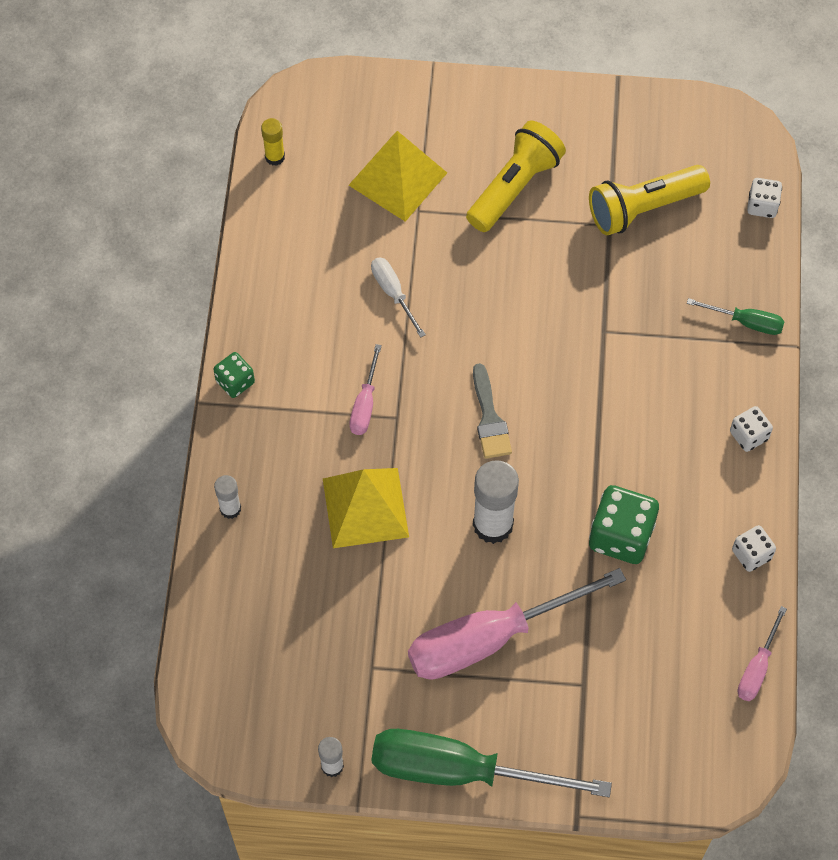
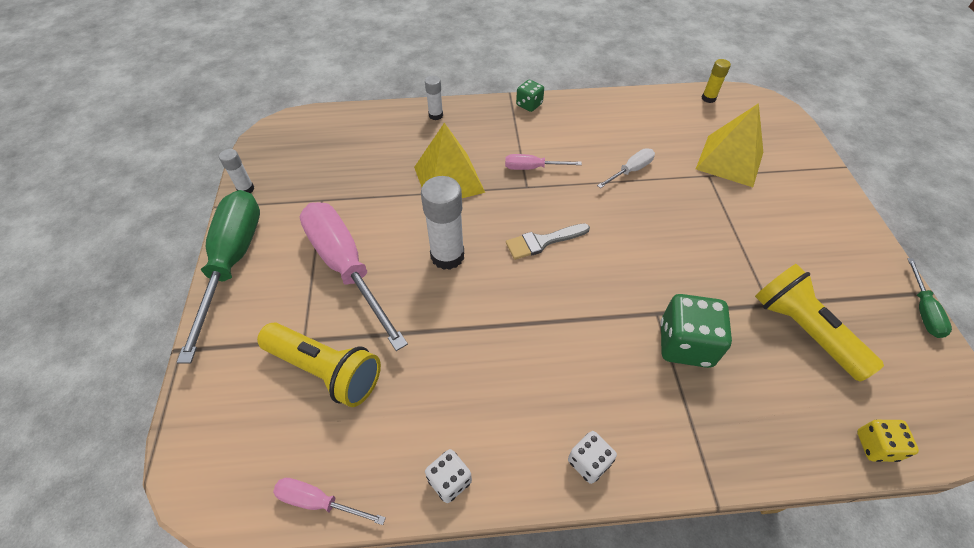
camera: 80 degrees right, 10 degrees down
(514, 187) = (766, 230): yellow flashlight -> yellow flashlight (326, 370)
(621, 536) = (452, 352): green dice -> green dice (685, 344)
(745, 322) = (723, 444): green screwdriver -> green screwdriver (922, 310)
(762, 205) = (876, 446): white dice -> yellow dice

